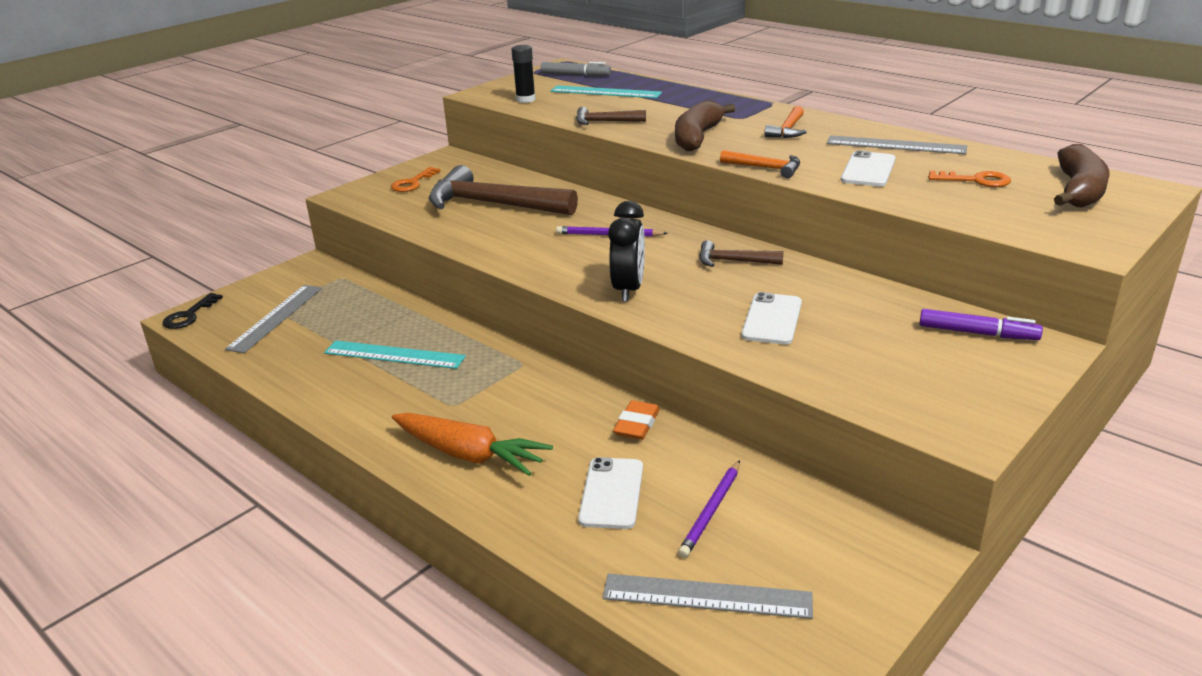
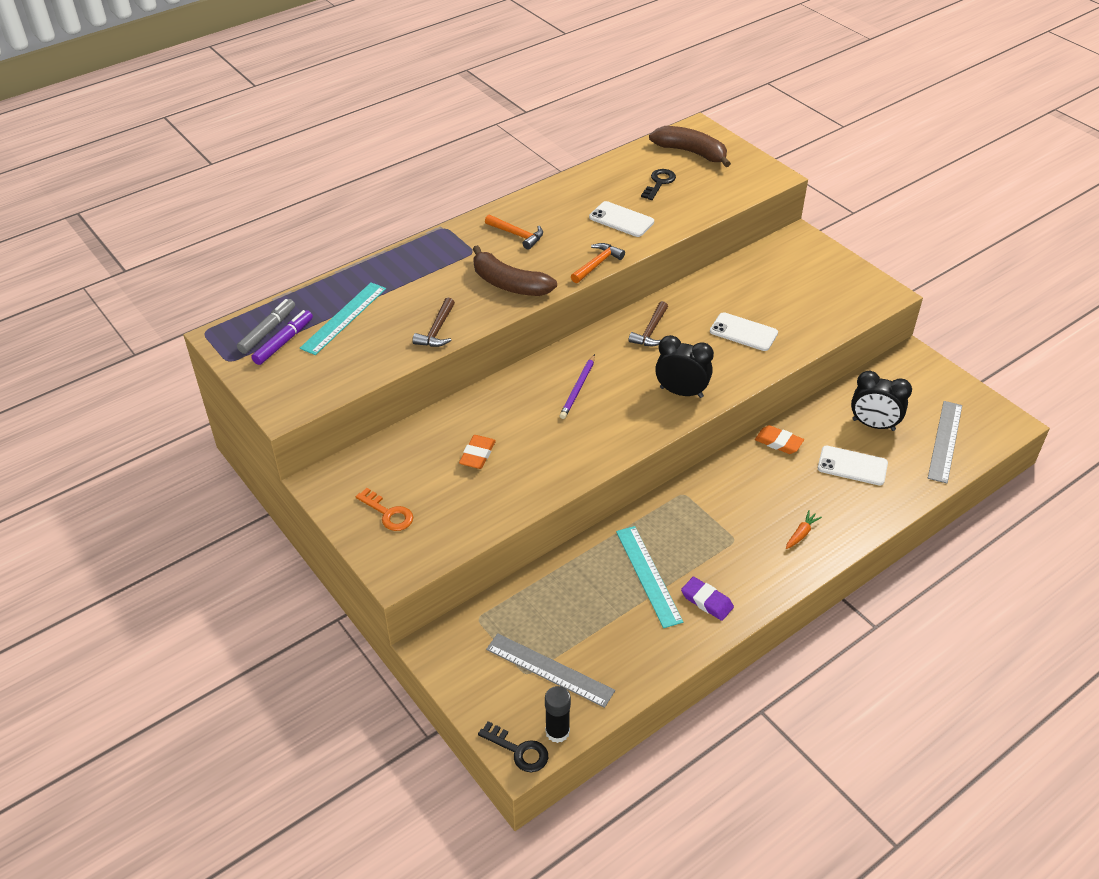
camera: 80 degrees left, 15 degrees up
(356, 394) = (707, 601): none -> purple eraser
(394, 355) = (648, 575): turquoise ruler -> turquoise ruler turned 45 degrees counterclockwise
(469, 455) = (801, 534): orange carrot -> orange carrot, size x0.44
(493, 204) = (477, 455): brown hammer -> orange eraser
(525, 99) = (331, 375): black glue stick -> black glue stick (557, 732)
(711, 511) = (873, 425): purple pencil -> black clock
(895, 145) = (578, 195): grey ruler -> none
(976, 180) = (659, 183): orange key -> black key
(977, 333) = (780, 256): purple marker -> purple marker (284, 342)

